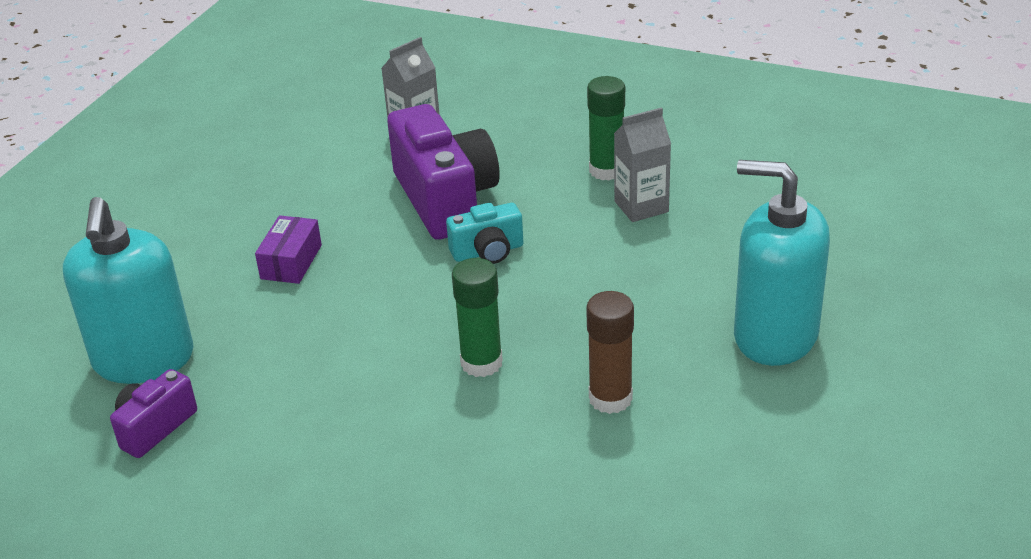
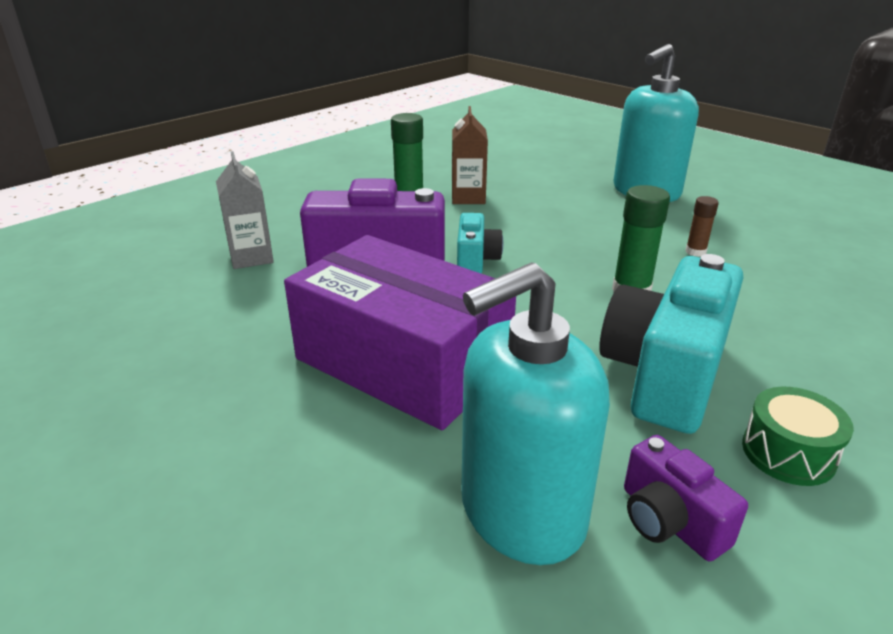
camera: 70 degrees left, 5 degrees down
(144, 360) = (521, 512): turquoise soap dispenser -> turquoise soap dispenser turned 135 degrees clockwise
(251, 485) = (788, 453): none -> green drum
(291, 262) = (402, 362): purple box -> purple box, size x2.44
(336, 404) = (665, 374): none -> turquoise camera
(610, 398) = (695, 252): brown glue stick -> brown glue stick, size x0.59
(641, 206) = (468, 197): grey carton -> brown carton

